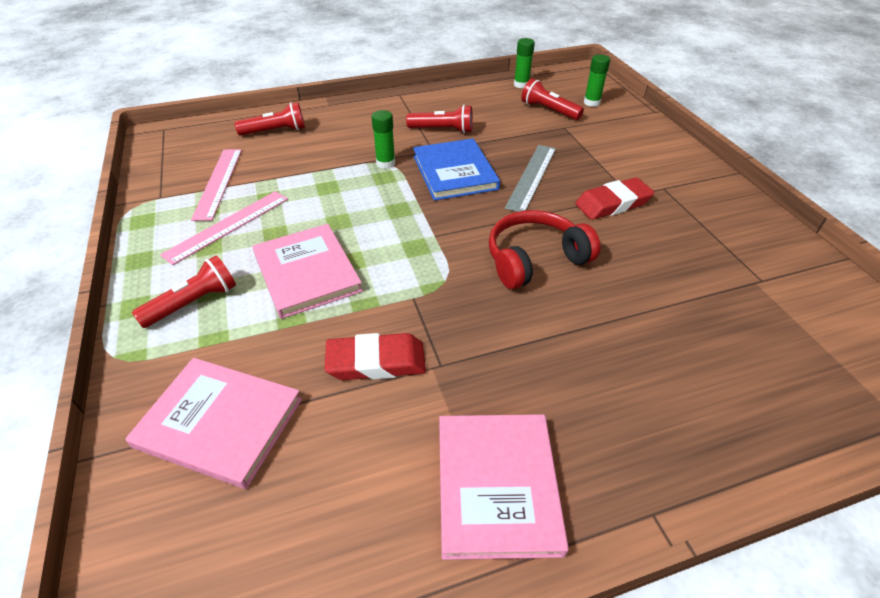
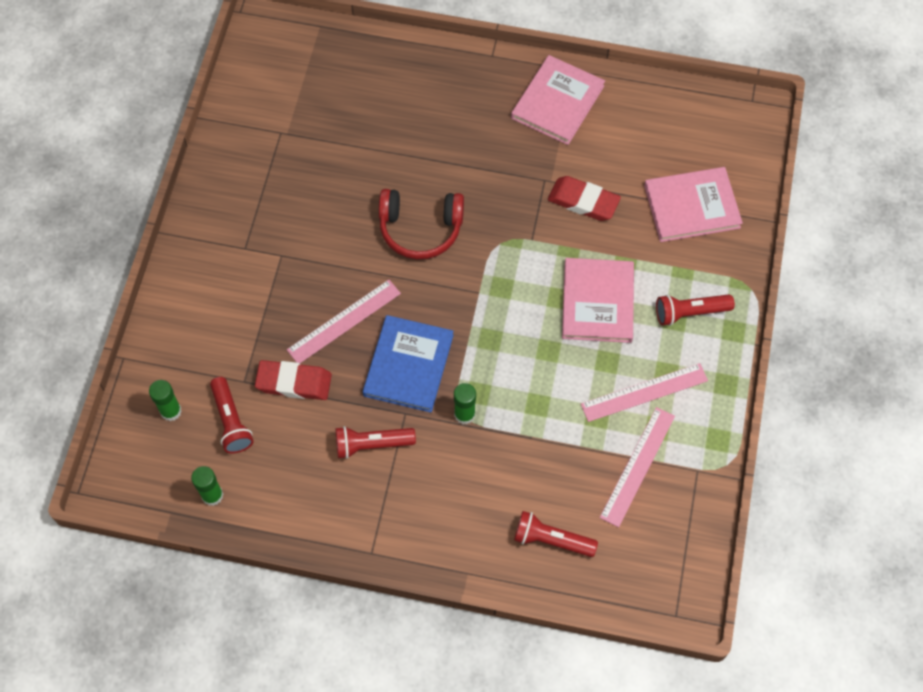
camera: 150 degrees left, 20 degrees up
(220, 423) = (692, 206): pink book -> pink book turned 60 degrees counterclockwise
(442, 130) = (372, 444): red flashlight -> red flashlight turned 45 degrees counterclockwise
(531, 177) = (344, 321): grey ruler -> pink ruler
(612, 203) = (306, 253): red eraser -> red eraser (294, 383)

